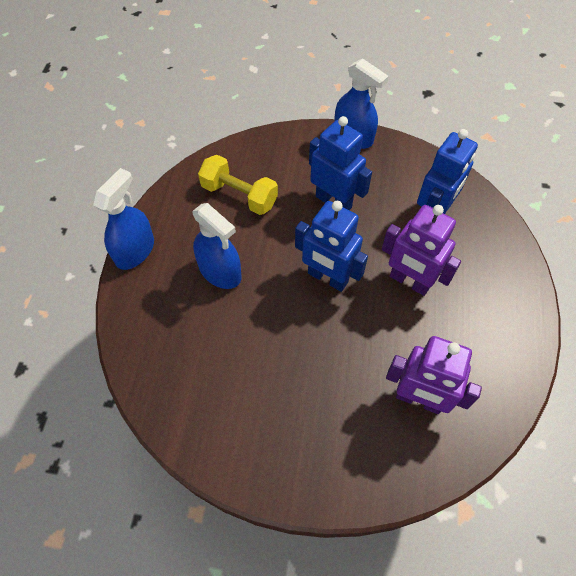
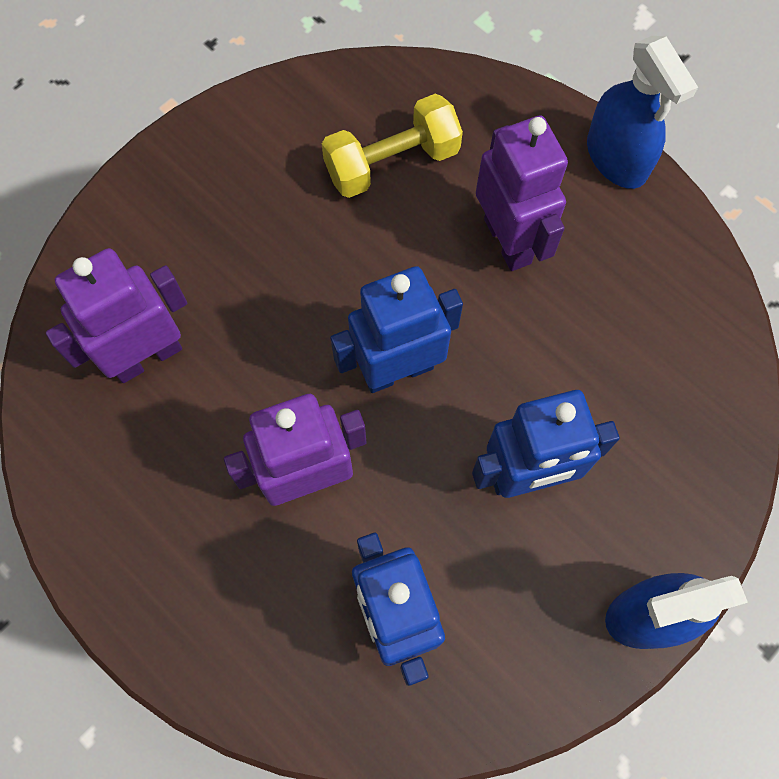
camera: 125 degrees right, 10 degrees up
(220, 271) = (508, 241): blue spray bottle -> purple robot
(239, 195) = (632, 344): yellow dumbbell -> yellow dumbbell (392, 163)

